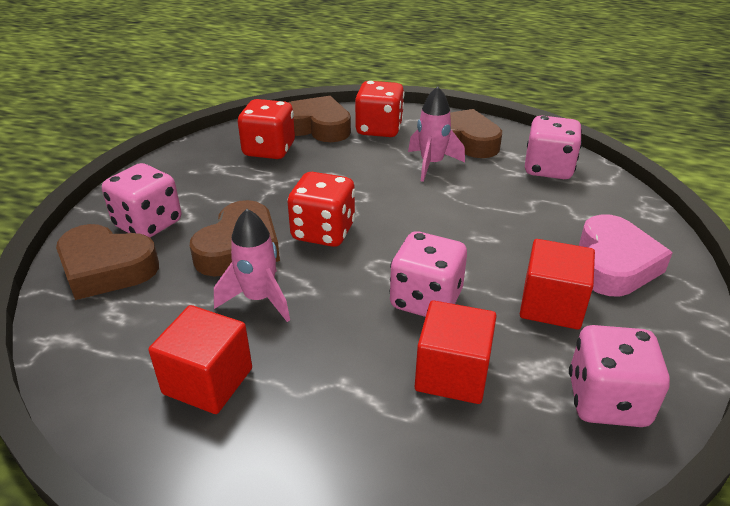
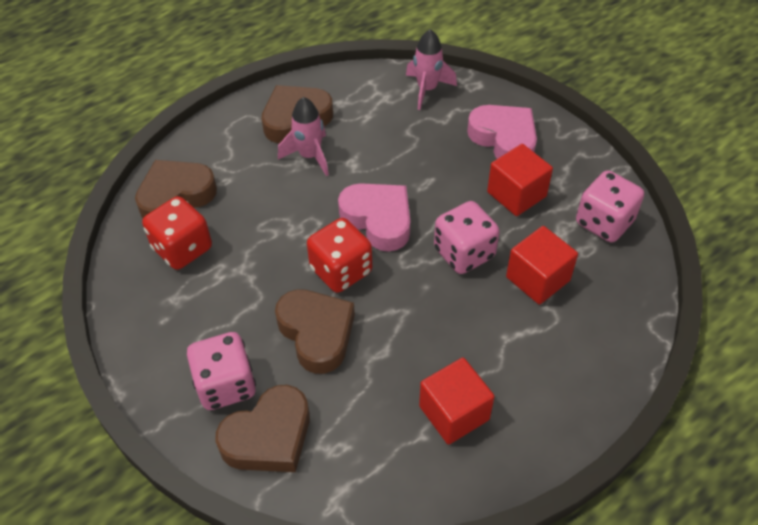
camera: 55 degrees left, 15 degrees up
(259, 299) = (390, 347): pink rocket -> pink rocket (427, 89)
(379, 129) = (223, 157): red dice -> none
(405, 228) = (378, 219): none -> pink heart
(548, 169) = (378, 97): pink dice -> none

